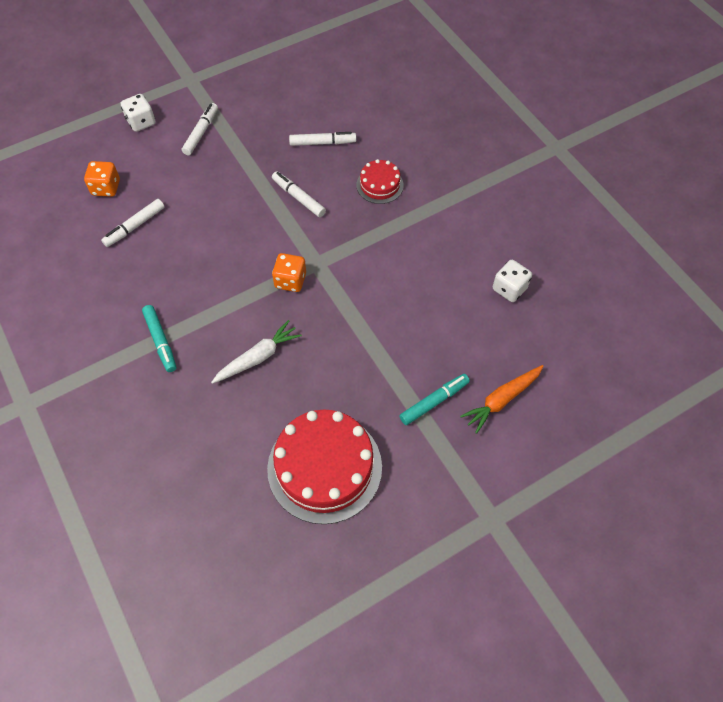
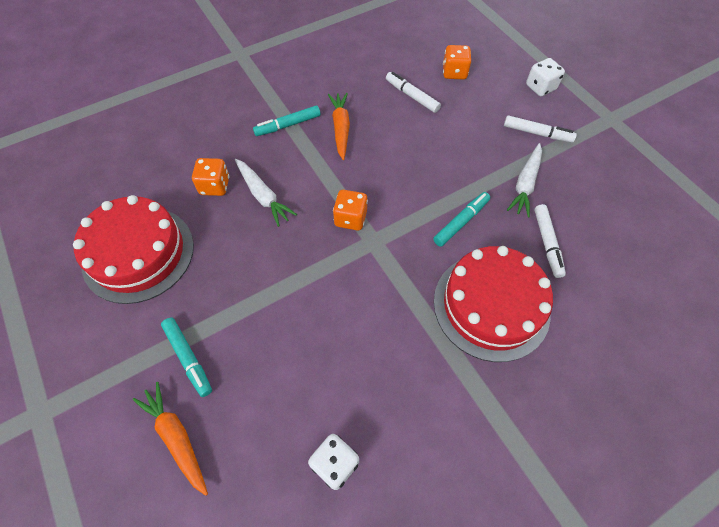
camera: 90 degrees right, 0 degrees up
(173, 290) = (341, 128): none -> orange carrot
(241, 405) = (215, 186): none -> orange dice
(260, 149) = (525, 184): none -> white carrot
(298, 197) = (461, 222): white marker -> turquoise marker
(379, 185) = (491, 305): red cake -> red cake, size x1.98

